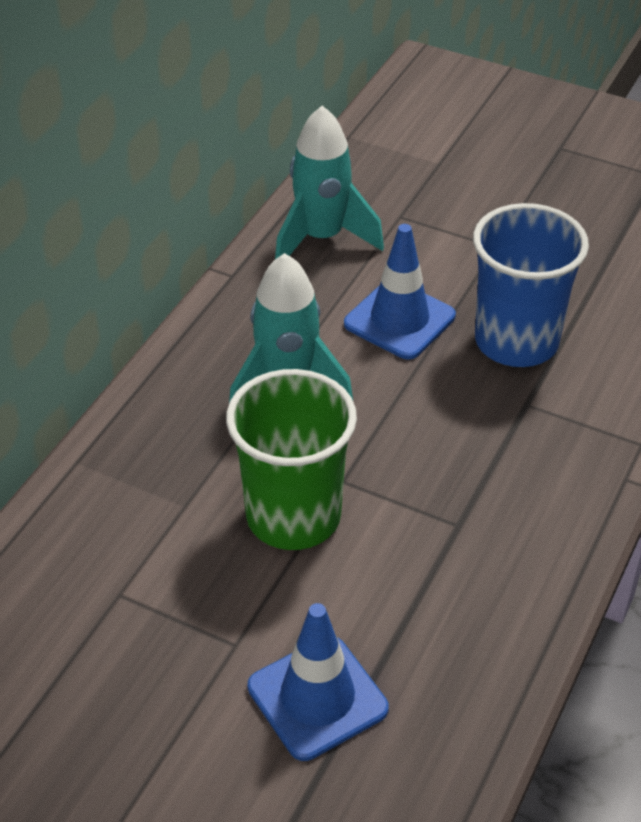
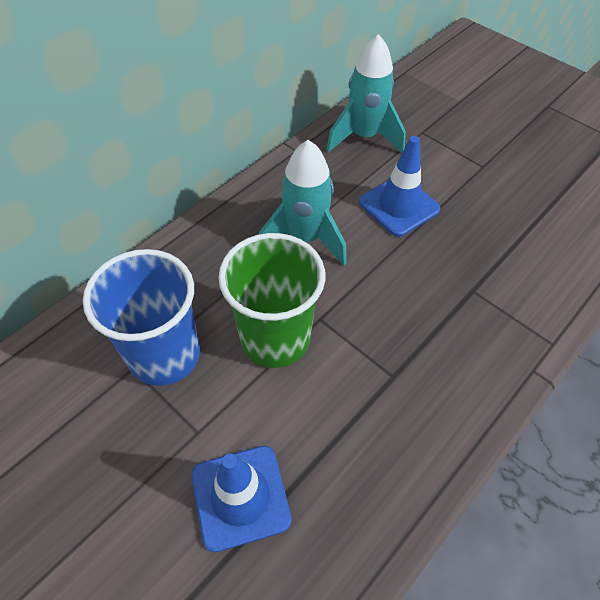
camera: 15 degrees right, 10 degrees up
(516, 341) = (478, 240): blue cup -> blue cup (164, 355)

